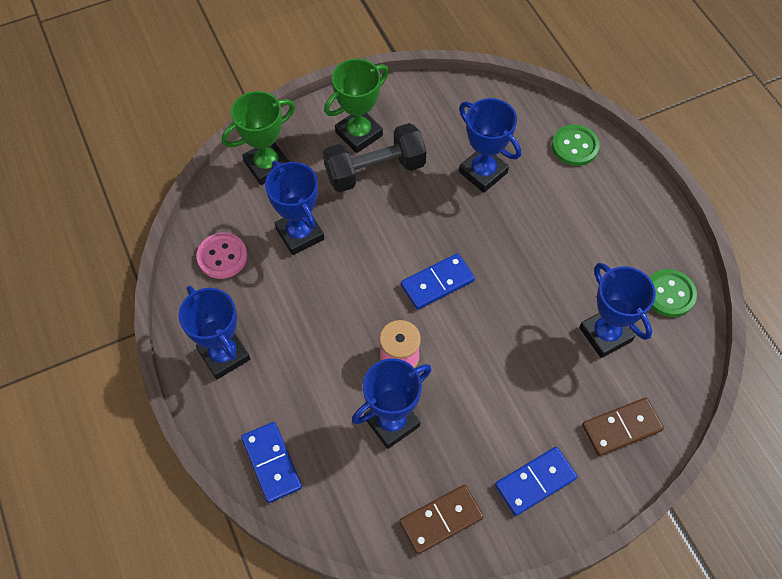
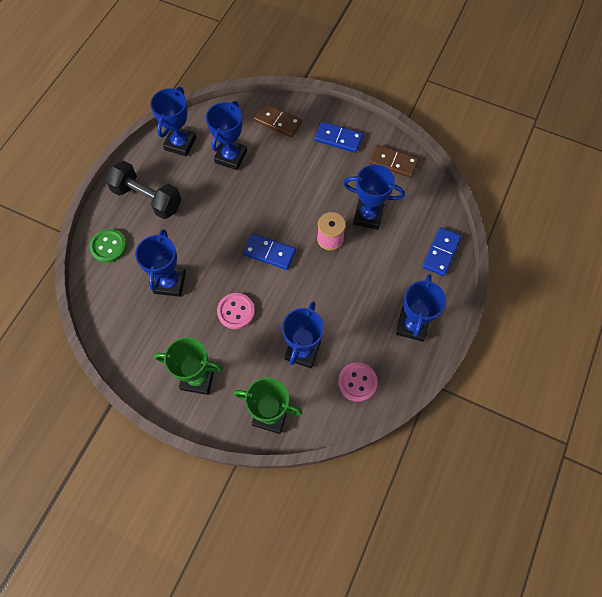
camera: 130 degrees left, 5 degrees up
(375, 170) = (219, 345): black dumbbell -> black dumbbell (147, 198)
(397, 207) = (236, 311): none -> pink button
(669, 294) = (180, 144): green button -> blue trophy

